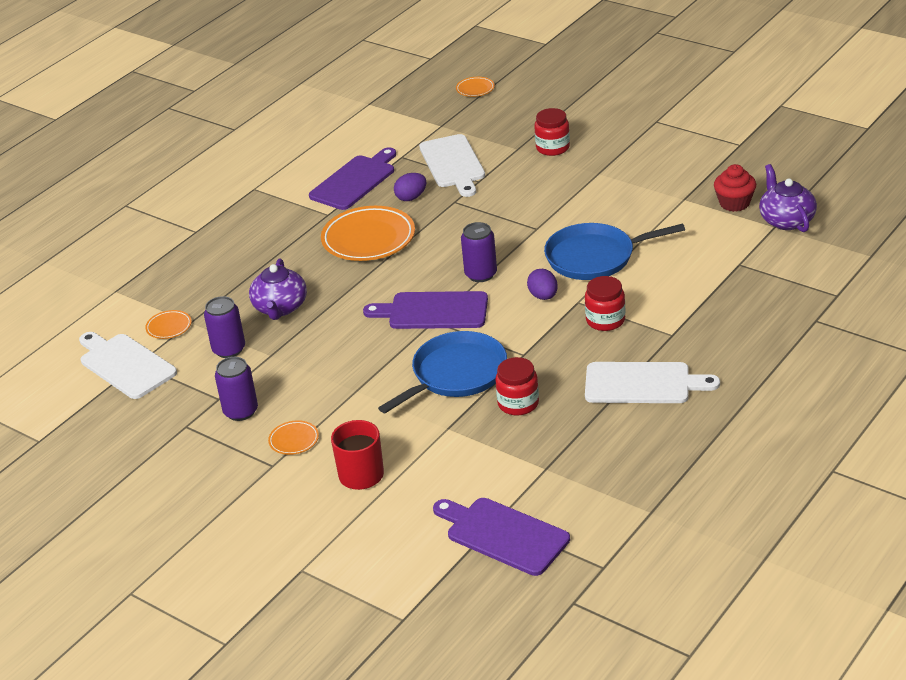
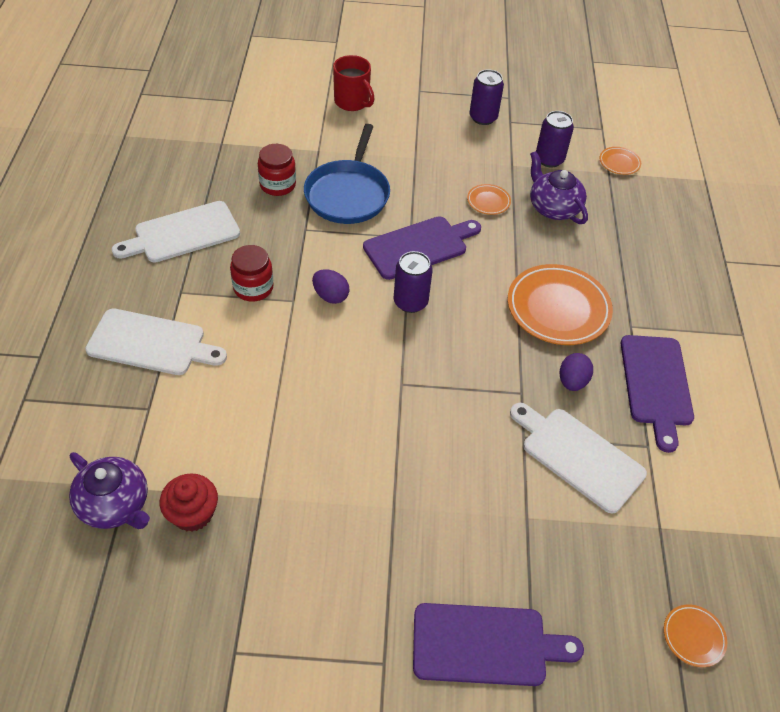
camera: 140 degrees right, 15 degrees up
(125, 365) = (609, 125): white cutting board -> white cutting board (151, 343)
(294, 440) = (422, 110): orange plate -> orange plate (488, 201)
(503, 535) = (222, 93): purple cutting board -> purple cutting board (486, 645)
(552, 148) = (484, 538): red jar -> none
(594, 257) = (311, 364): blue pan -> none

